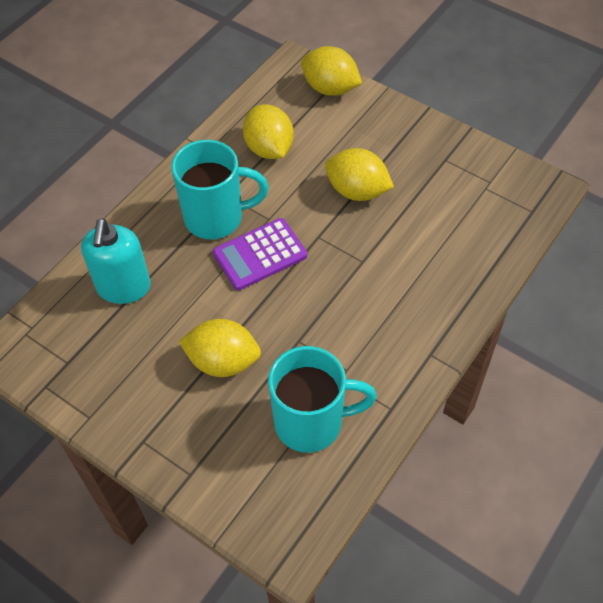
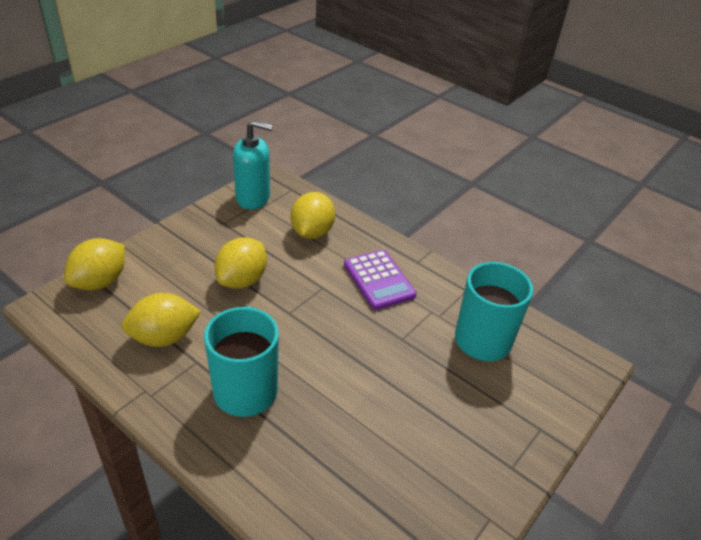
camera: 90 degrees left, 15 degrees down
(123, 287) = (324, 482): turquoise soap dispenser -> turquoise soap dispenser (253, 198)
(223, 361) = (423, 395): yellow lemon -> yellow lemon (312, 232)
(260, 254) = (302, 357): purple calculator -> purple calculator (379, 280)

